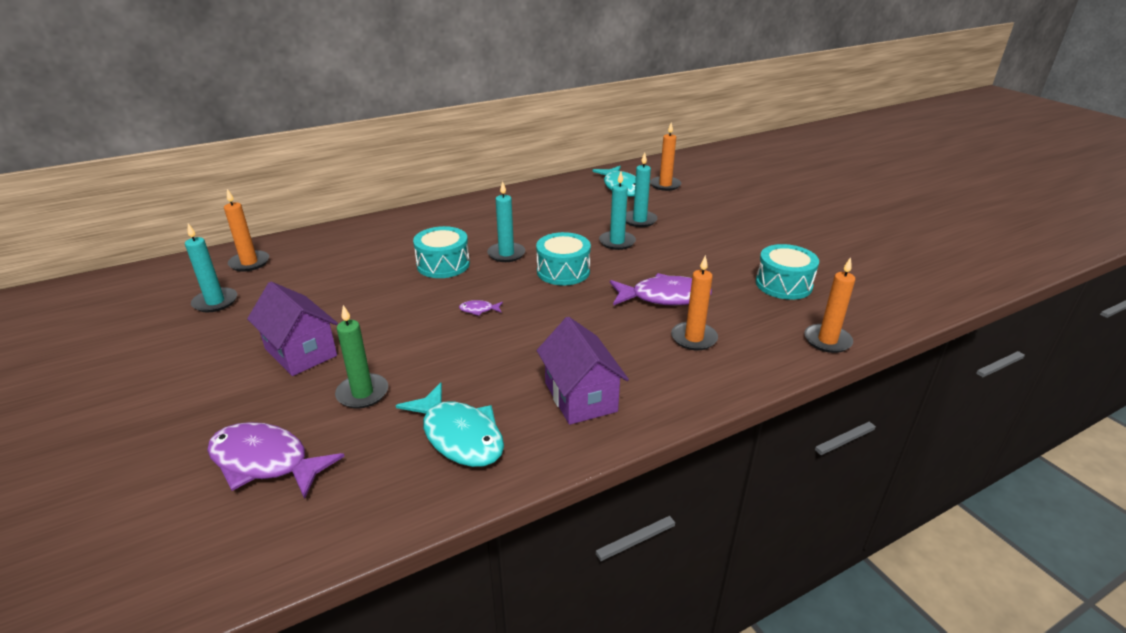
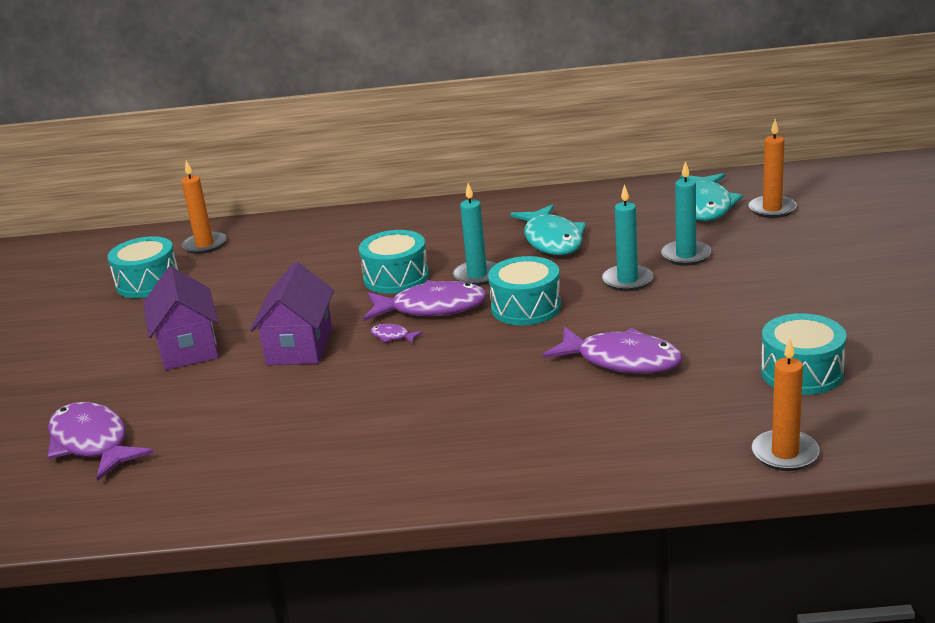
camera: 30 degrees right, 5 degrees down
(215, 302) = (148, 282): turquoise candle -> turquoise drum
(362, 393) = (214, 400): green candle -> none
(459, 436) = (270, 461): turquoise fish -> turquoise fish (552, 240)
(492, 283) = (432, 308): none -> purple fish
(580, 397) = (420, 451): purple house -> purple house (300, 346)
(694, 338) = (610, 415): orange candle -> none

